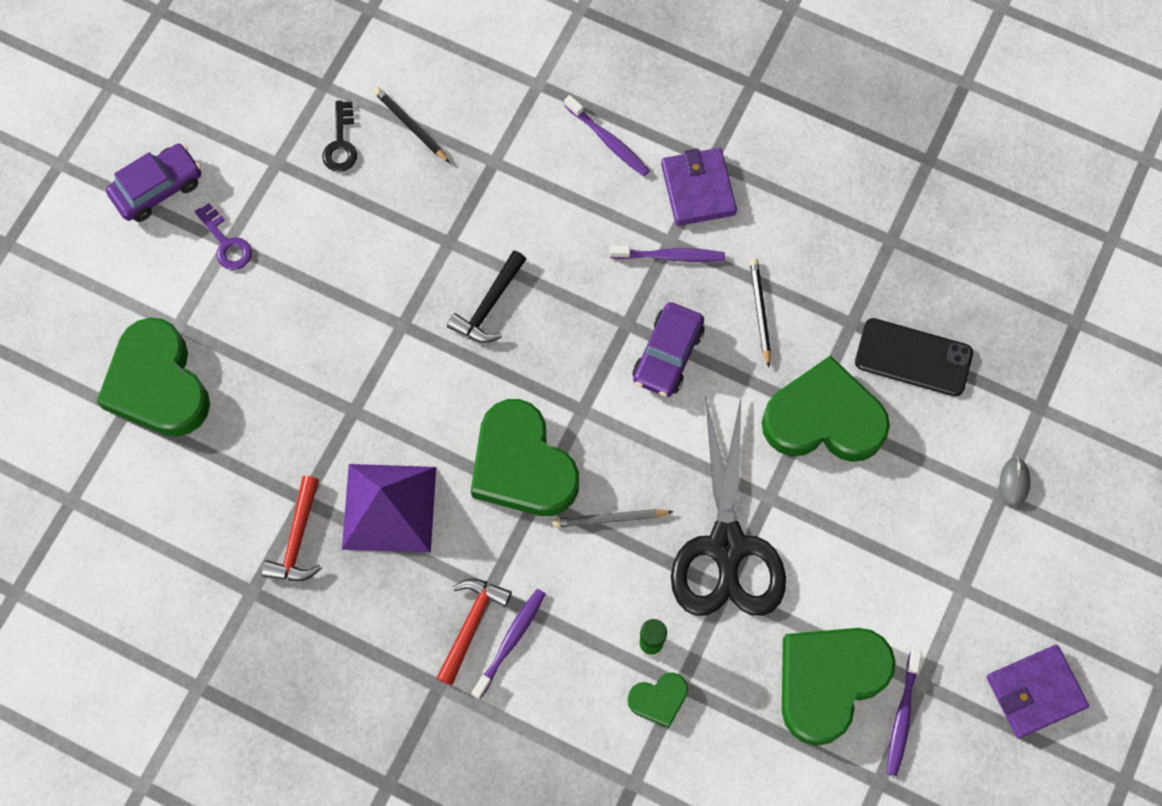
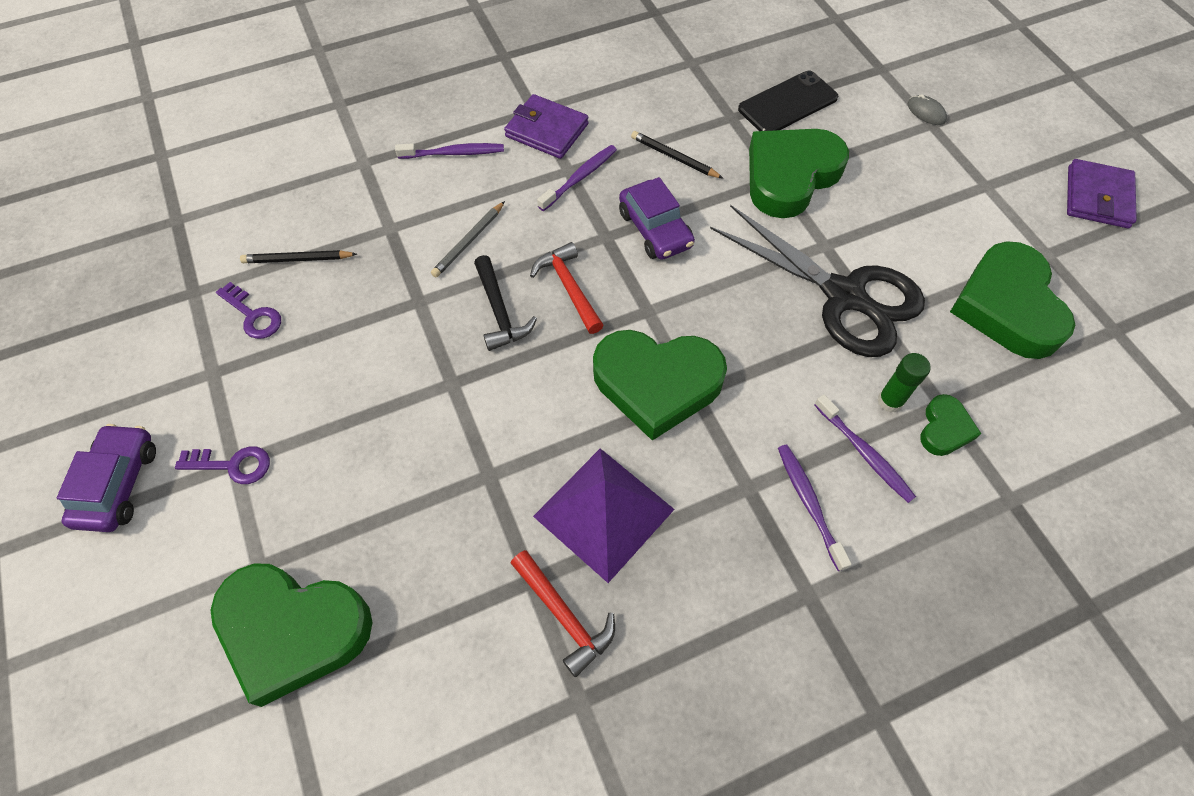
camera: 50 degrees left, 10 degrees down
(341, 143) = (253, 315): black key -> purple key
(471, 624) = (769, 524): red hammer -> red hammer (568, 287)
(609, 519) = (757, 355): grey pencil -> grey pencil (469, 242)
(902, 716) = (1067, 281): purple toothbrush -> purple toothbrush (864, 453)

